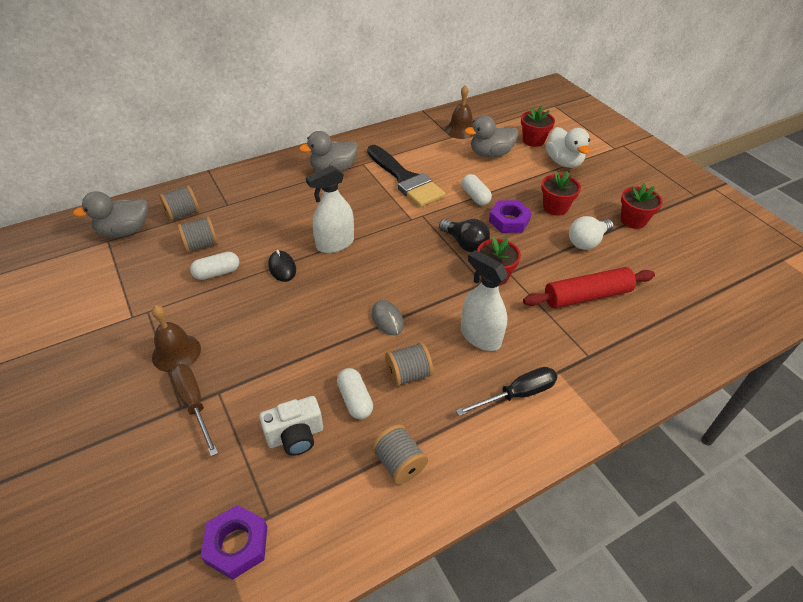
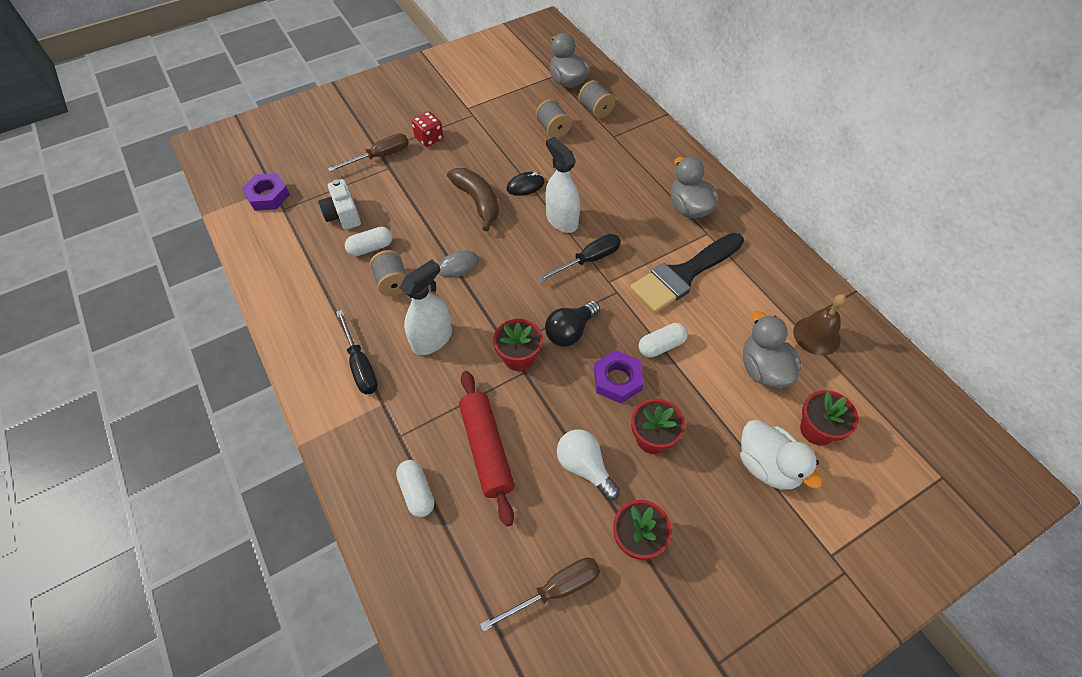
camera: 90 degrees right, 10 degrees up
(176, 352) = (429, 138): brown bell -> red dice
(217, 273) = (517, 145): white capsule -> white capsule (417, 492)
(298, 305) = (478, 202): none -> brown banana
(386, 229) = (589, 260): none -> black screwdriver
(399, 463) = (308, 278): grey spool -> none
(563, 162) = (767, 465): white duck -> white duck turned 105 degrees counterclockwise
(683, 260) = (555, 590): none -> brown screwdriver

